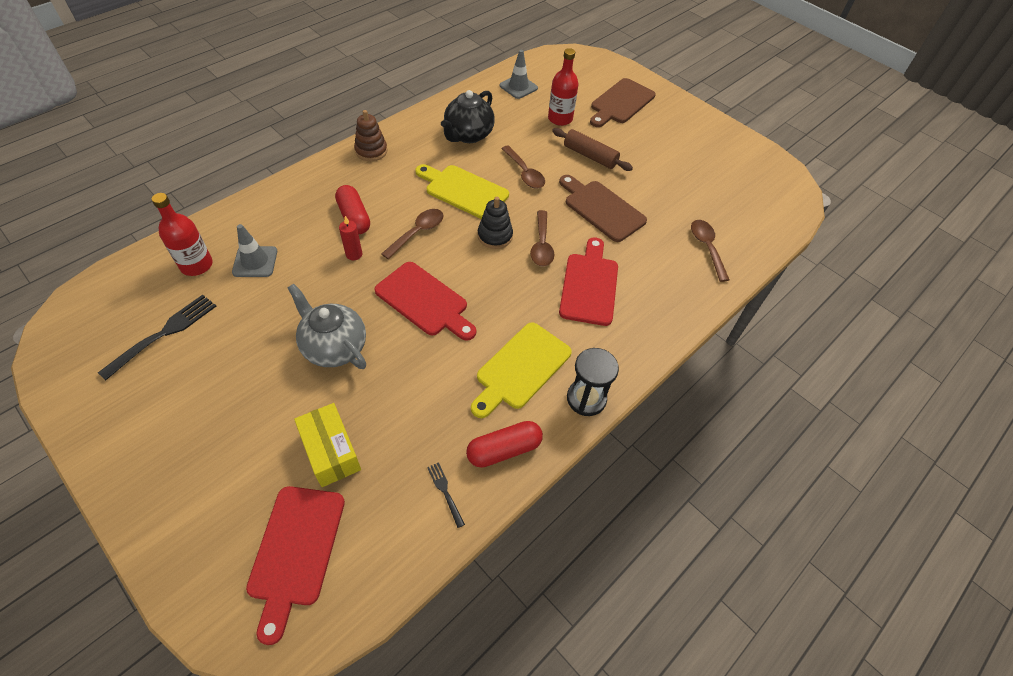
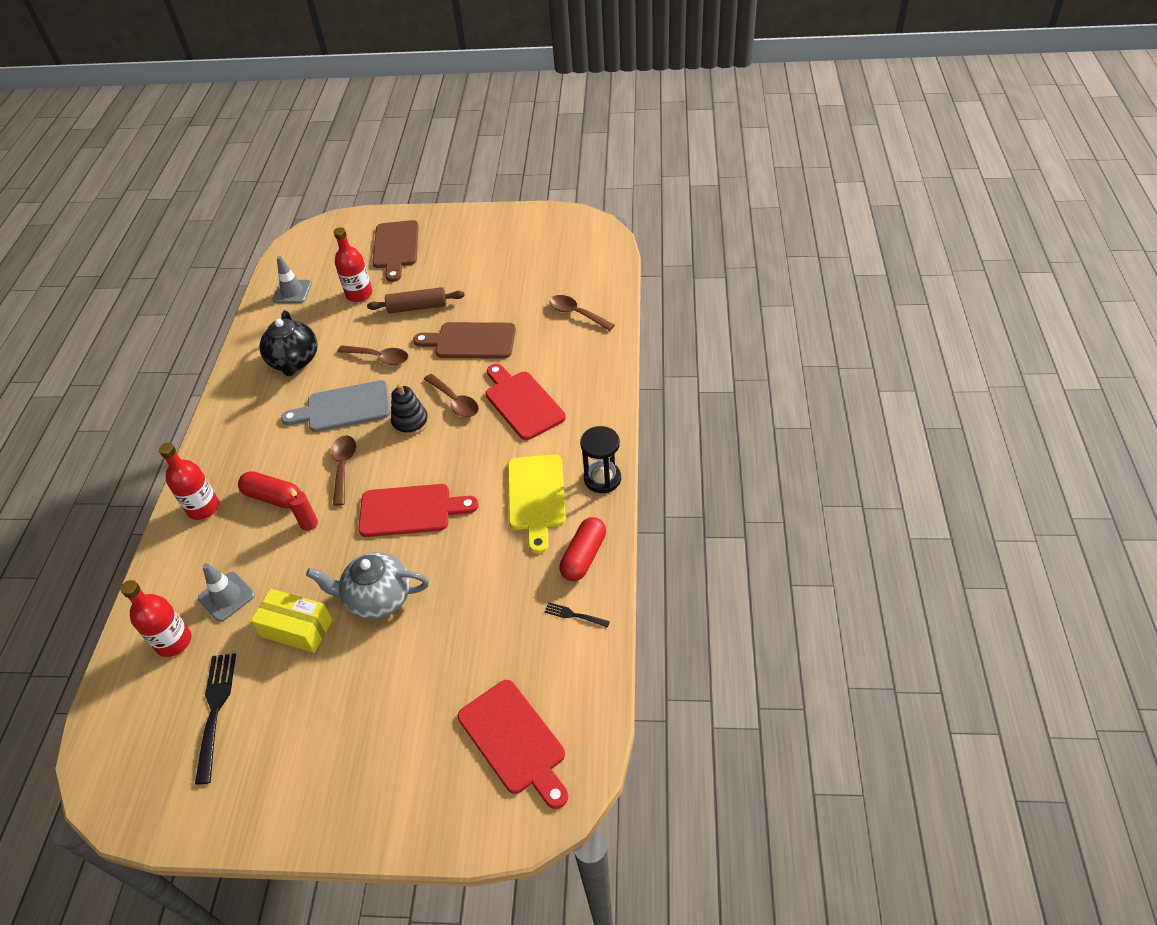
camera: 35 degrees left, 5 degrees down
(309, 191) = (203, 508): none -> red bottle
(331, 451) = (463, 663): yellow box -> yellow box (297, 628)
(371, 151) = (221, 435): brown stacking toy -> none
(463, 191) = (344, 408): yellow cutting board -> grey cutting board

